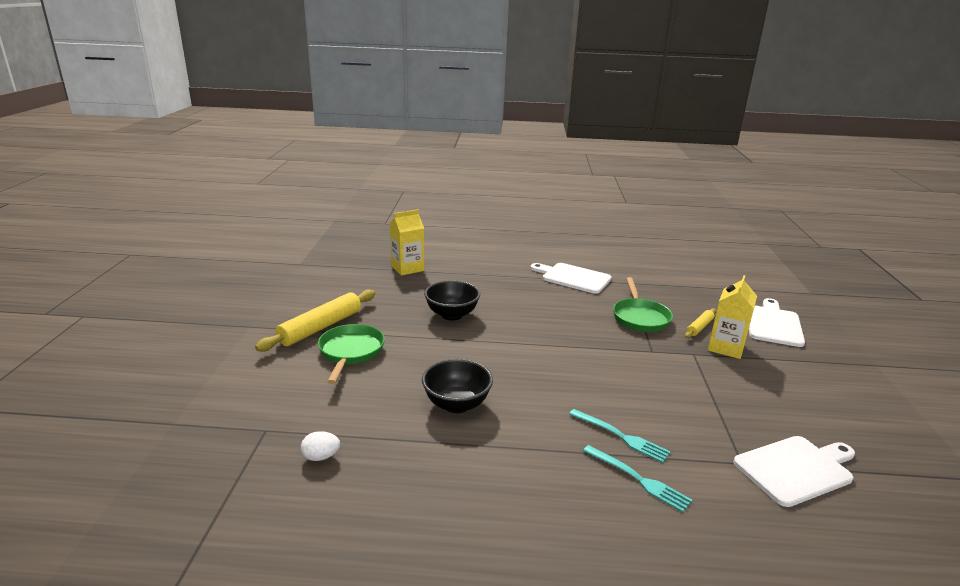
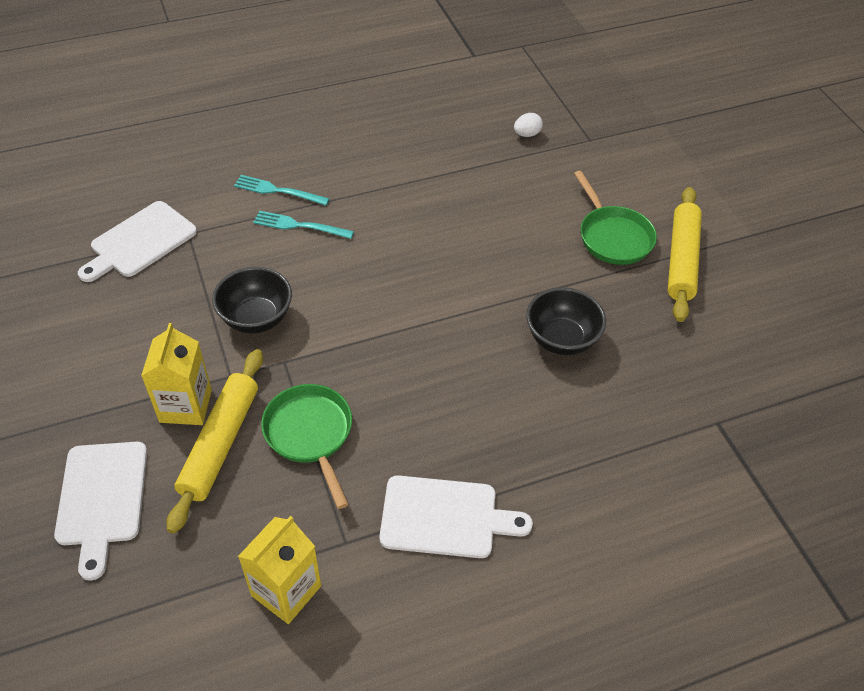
camera: 155 degrees right, 25 degrees up
(407, 268) = (713, 430): yellow carton -> yellow carton (286, 590)
(456, 404) = (461, 211): black bowl -> black bowl (256, 318)
(700, 327) = (220, 443): yellow rolling pin -> yellow rolling pin, size x1.95

